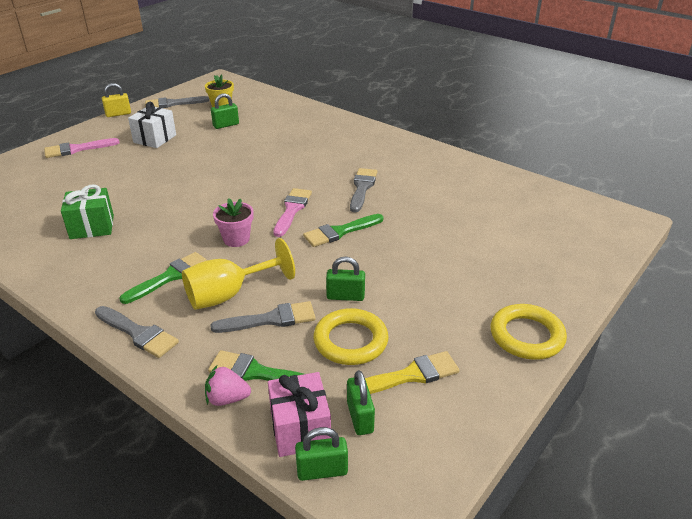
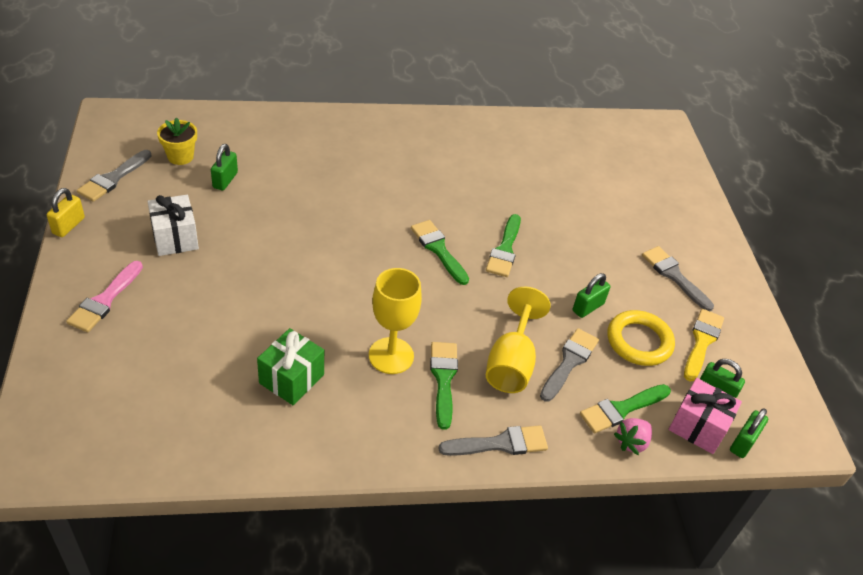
camera: 50 degrees left, 10 degrees up
(162, 247) = (391, 356): none -> yellow goblet
(236, 239) = (439, 308): pink flower pot -> none
(292, 210) = (438, 249): pink brush -> green brush
(362, 188) = (459, 193): grey brush -> grey brush (674, 276)
(526, 336) = (721, 265): yellow ring -> none

